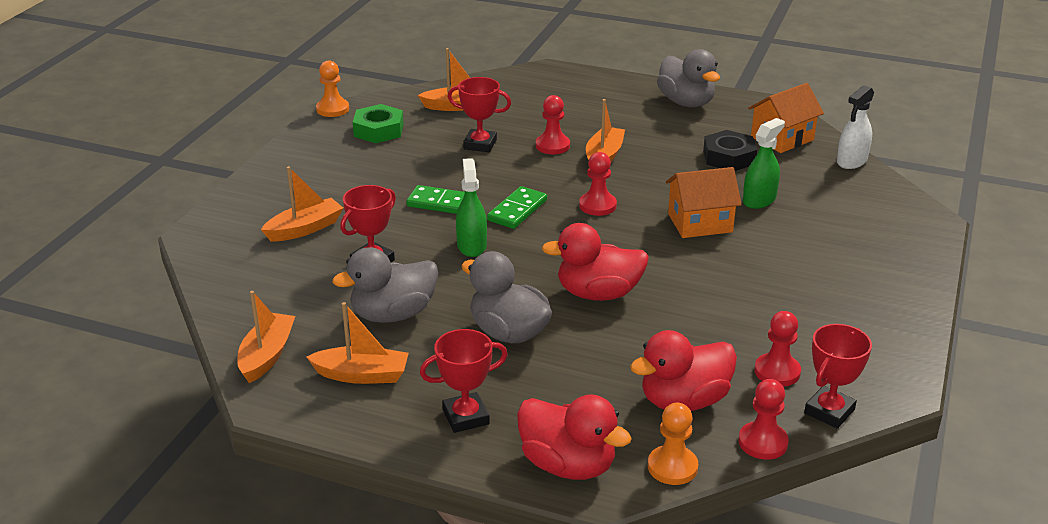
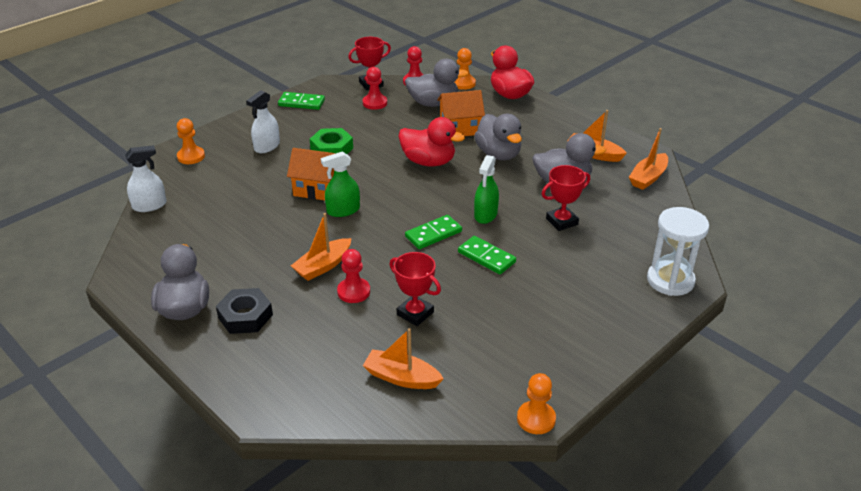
camera: 155 degrees left, 5 degrees up
(224, 230) = (670, 280): none -> white hourglass
(305, 229) = (604, 264): orange boat -> none
(378, 130) = (500, 365): green nut -> green nut (332, 149)
(465, 417) = (546, 122): red trophy -> none
(597, 205) = (372, 221): red pawn -> none
(684, 401) = (433, 103): red duck -> grey duck
(729, 157) = (229, 235): black nut -> black nut (245, 316)
(759, 200) = (257, 194): green spray bottle -> green spray bottle (343, 210)
(782, 138) = (165, 241): orange house -> orange house (460, 128)
(831, 256) = (267, 146): none -> white spray bottle
(885, 337) = (301, 103): none -> green domino
(900, 219) = (191, 156): none -> orange pawn

